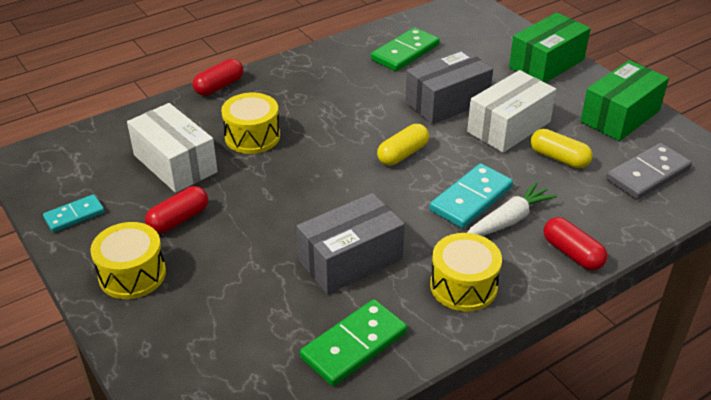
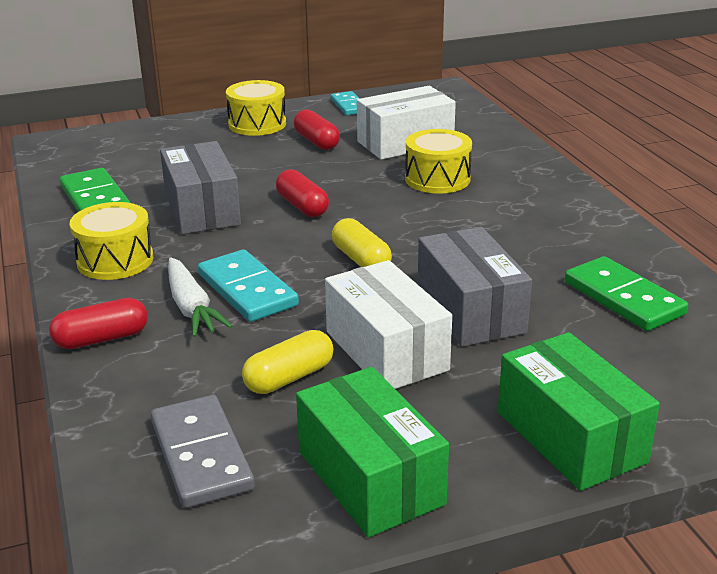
camera: 105 degrees right, 10 degrees down
(219, 86) = (549, 168): red capsule -> red capsule (302, 206)

